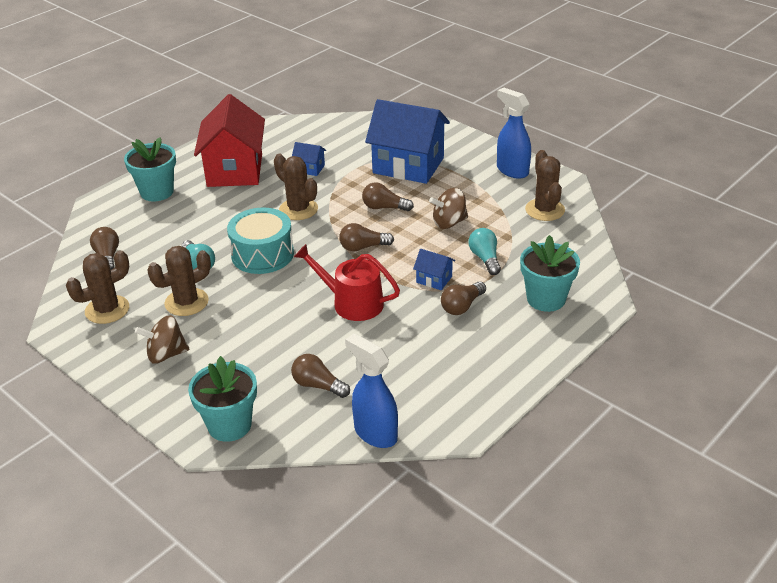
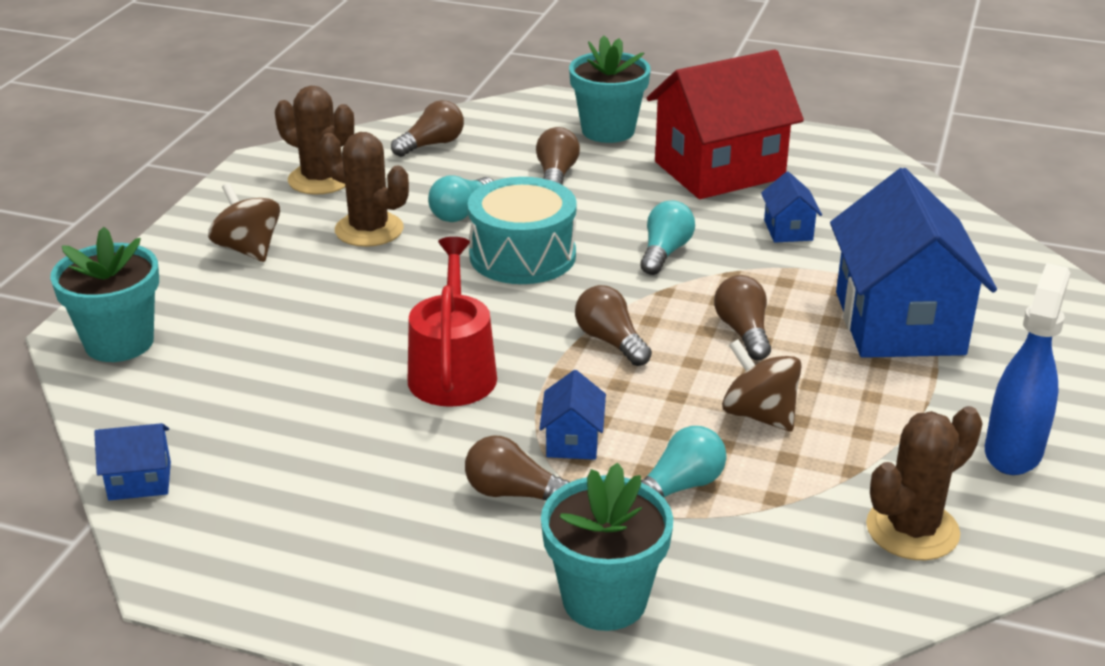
camera: 65 degrees right, 5 degrees down
(298, 209) = (665, 252): brown cactus -> turquoise light bulb
(318, 385) = (233, 394): brown light bulb -> brown light bulb (556, 175)
(375, 433) = (140, 481): blue spray bottle -> blue house

